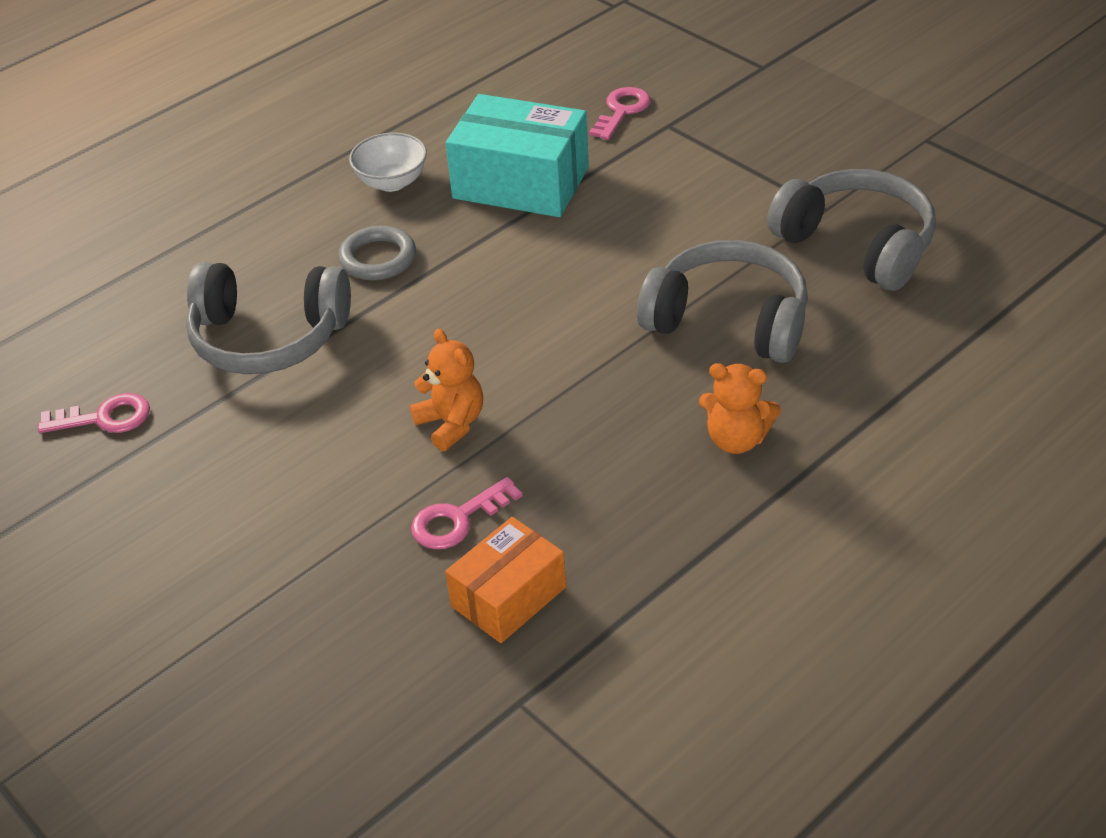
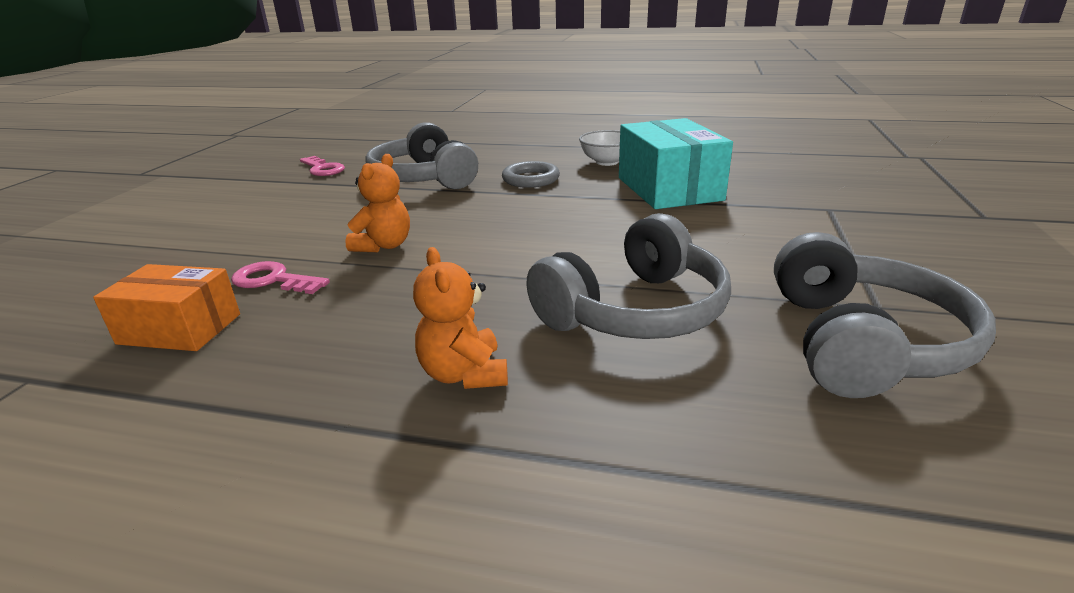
camera: 55 degrees right, 15 degrees down
(622, 111) = (807, 191): pink key -> none
(729, 321) = (635, 311): grey headphones -> grey headphones turned 60 degrees clockwise

